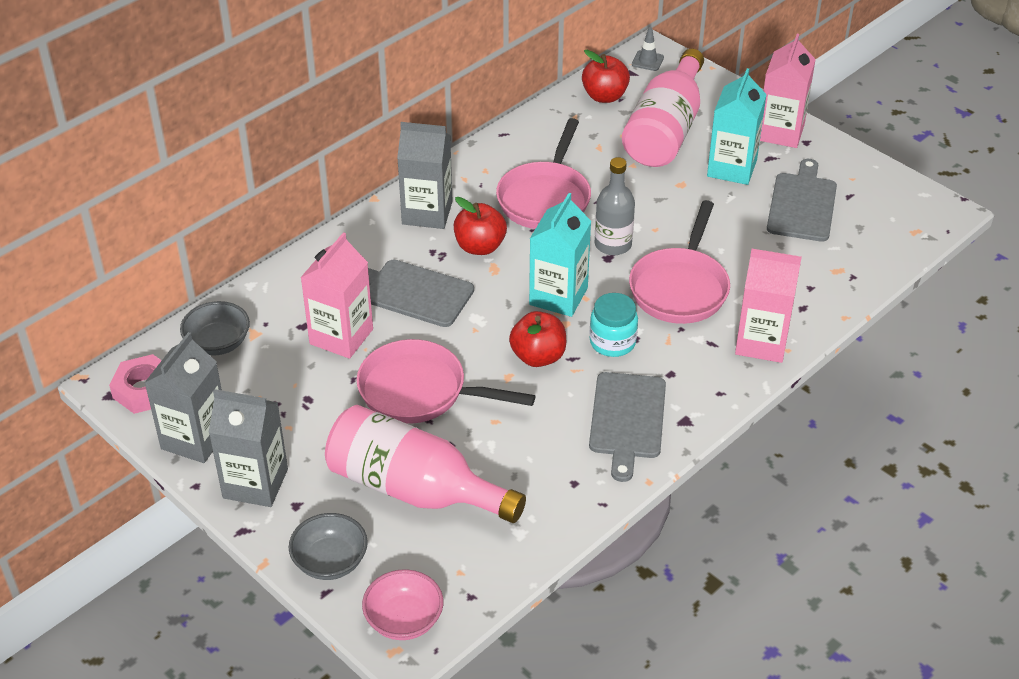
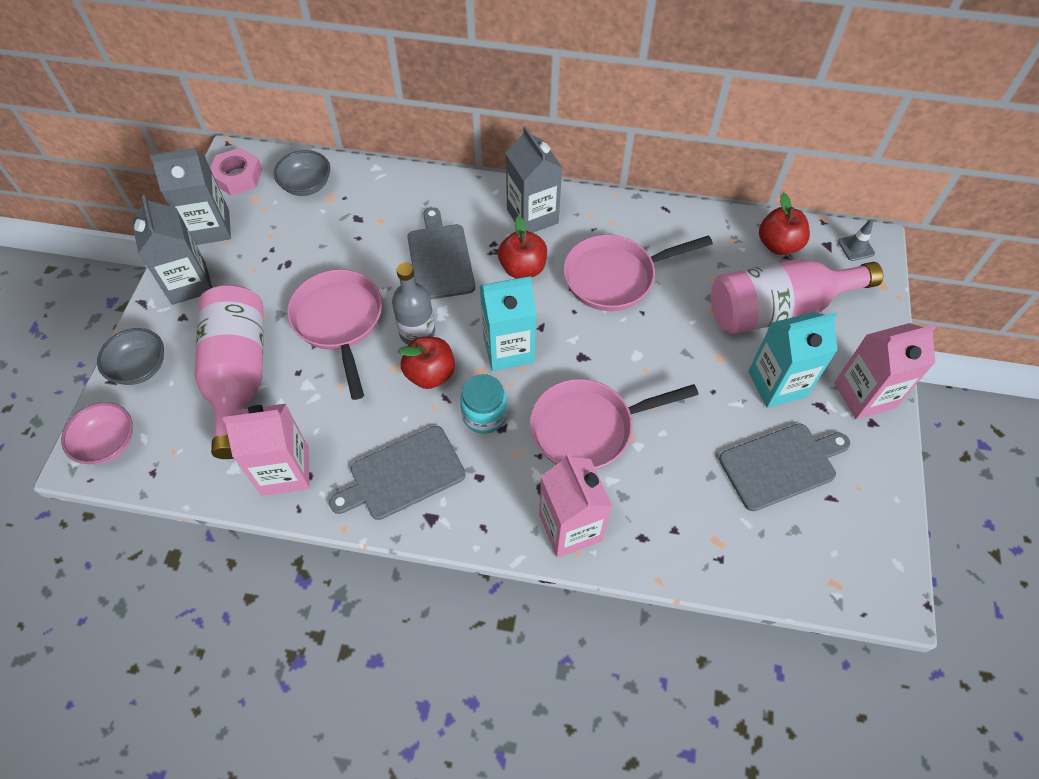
camera: 55 degrees right, 15 degrees up
(341, 336) = (362, 245): pink carton -> pink carton (285, 471)
(613, 244) = (600, 351): grey bottle -> grey bottle (417, 332)

